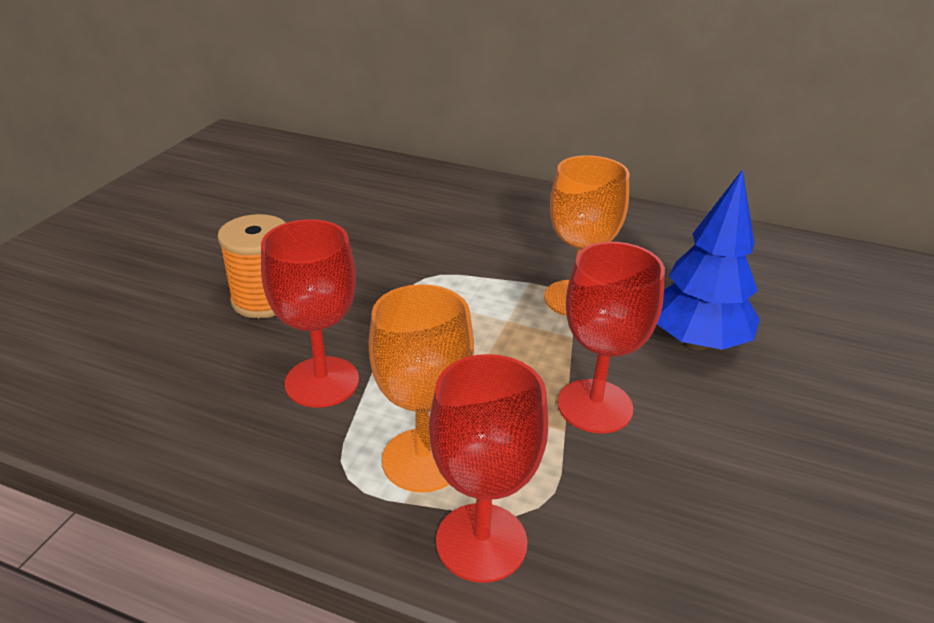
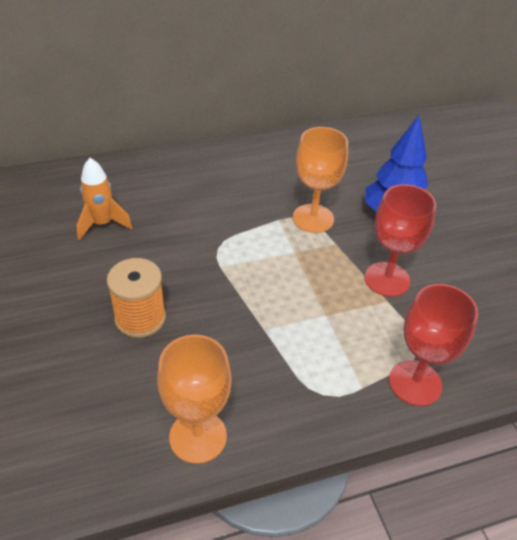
camera: 40 degrees left, 10 degrees up
(322, 382) = (244, 350): red goblet -> none
(339, 210) = (102, 224): none -> orange rocket
(423, 460) = (346, 360): orange goblet -> orange goblet (198, 436)

